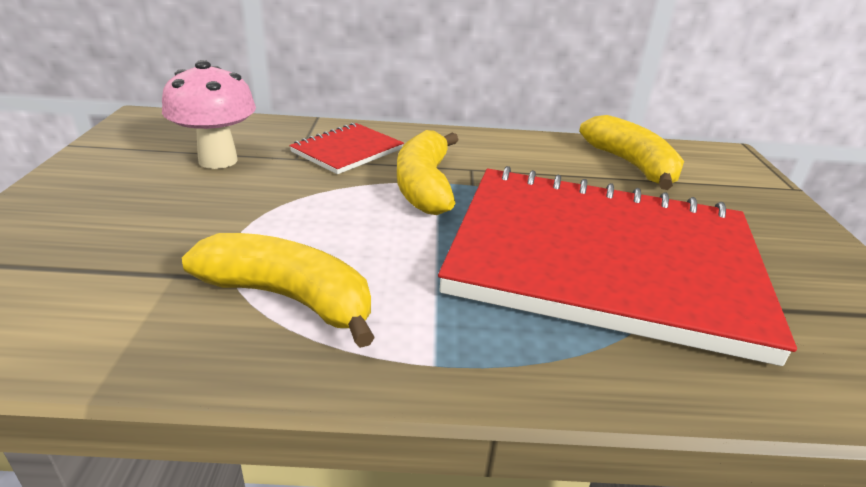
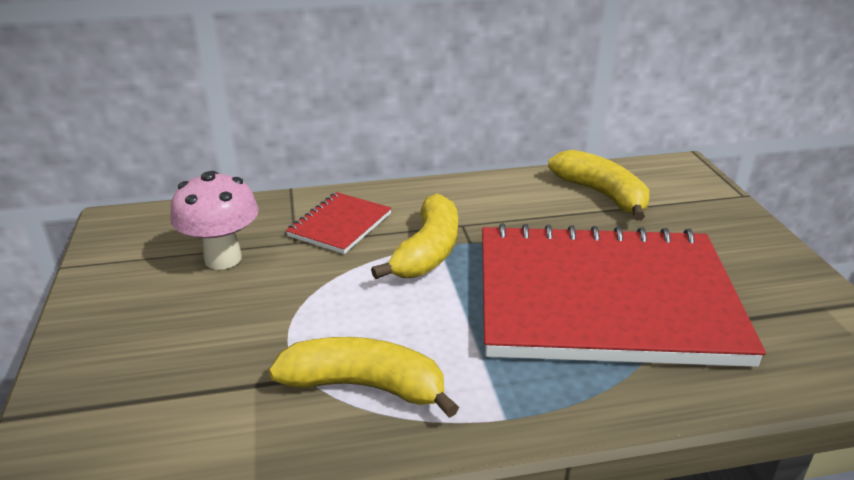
camera: 10 degrees left, 0 degrees up
(424, 185) = (428, 251): yellow banana -> yellow banana turned 150 degrees counterclockwise

